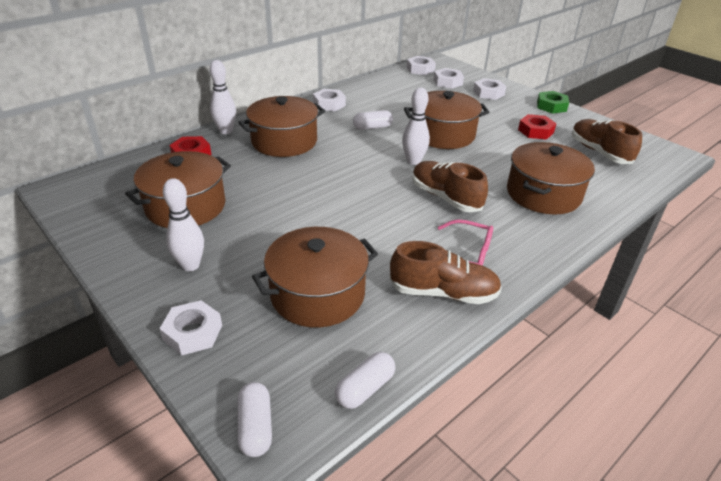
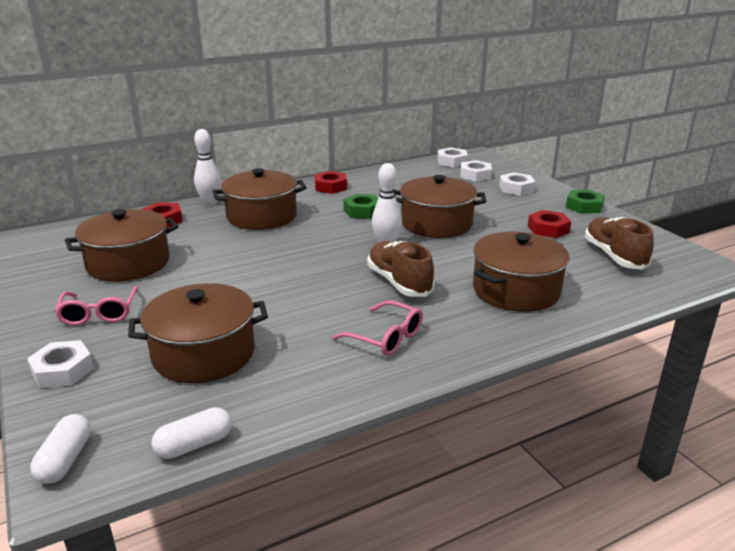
camera: 15 degrees right, 10 degrees down
(190, 265) = (99, 313): white bowling pin -> pink glasses
(329, 104) = (330, 187): white nut -> red nut
(372, 127) = (362, 211): white capsule -> green nut
(443, 293) = (336, 370): brown shoe -> none

